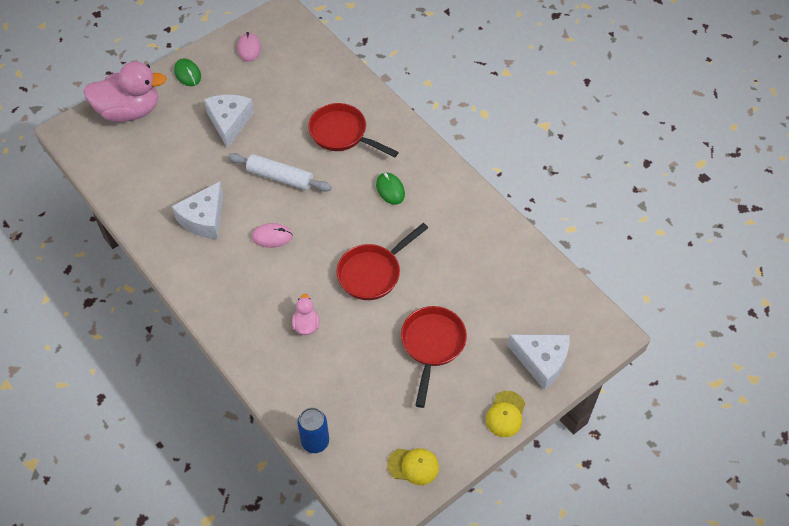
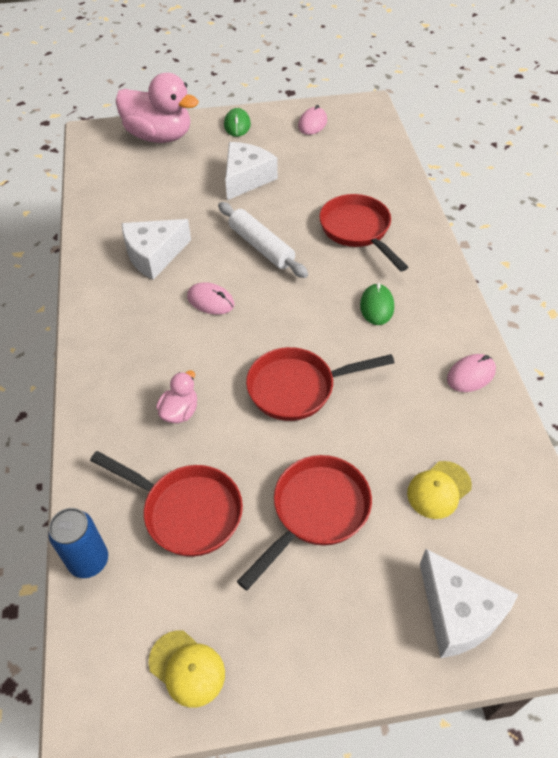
camera: 30 degrees right, 5 degrees down
(354, 384) = (186, 511): none -> red pan
(477, 213) = (471, 375): none -> pink mouse
(505, 414) = (362, 664): yellow cap -> yellow cap (438, 490)

